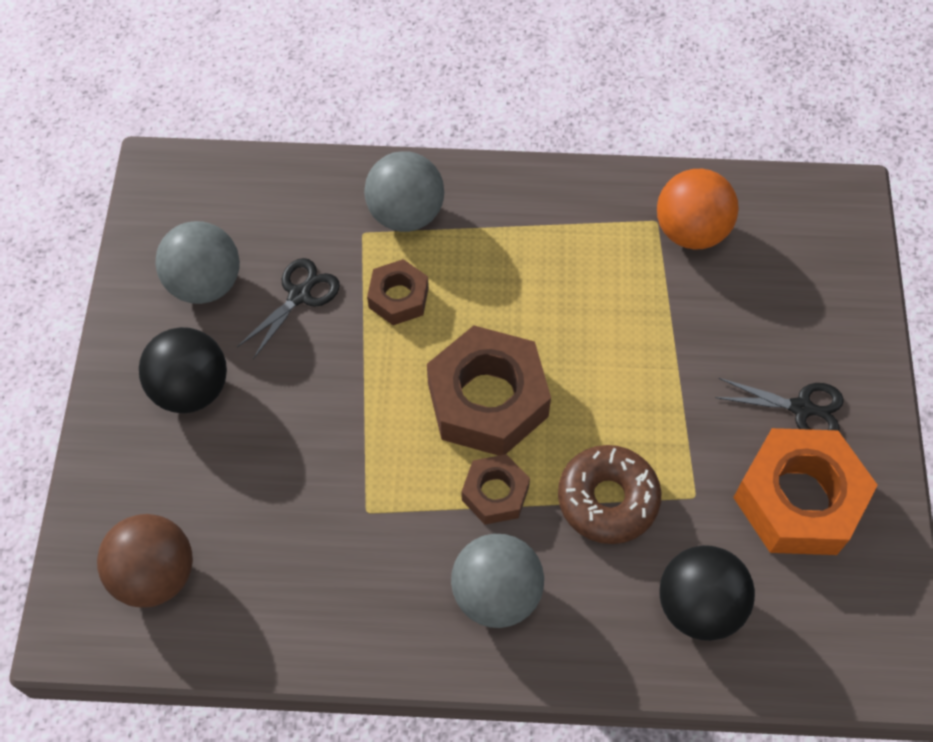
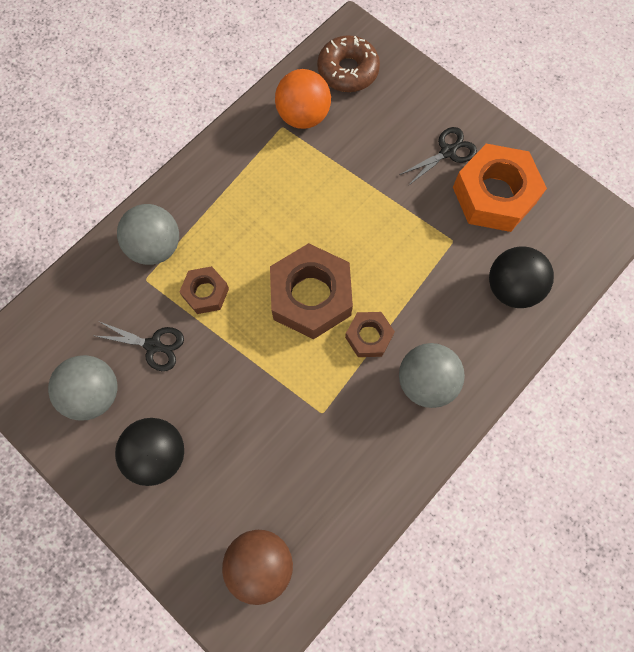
camera: 50 degrees left, 10 degrees up
(299, 295) = (153, 345): black scissors -> black scissors turned 120 degrees clockwise
(607, 499) = (419, 283): brown donut -> brown donut (348, 71)

